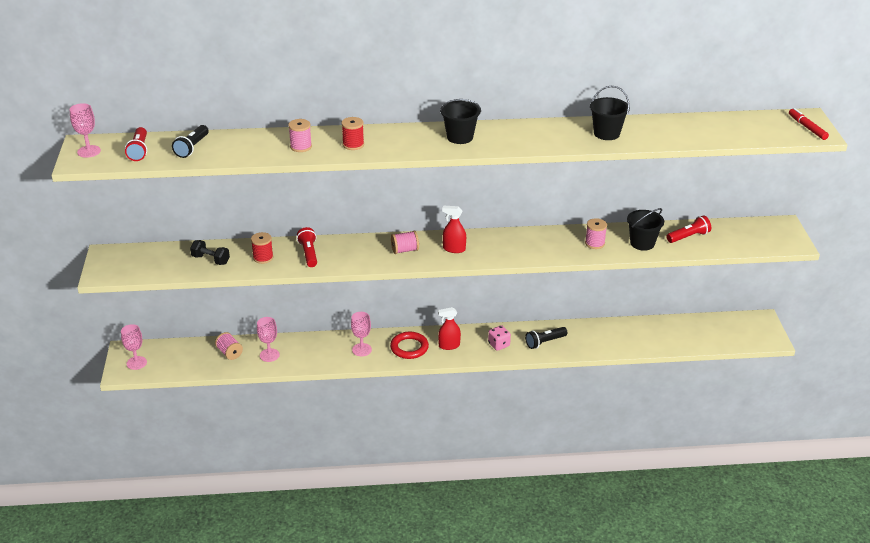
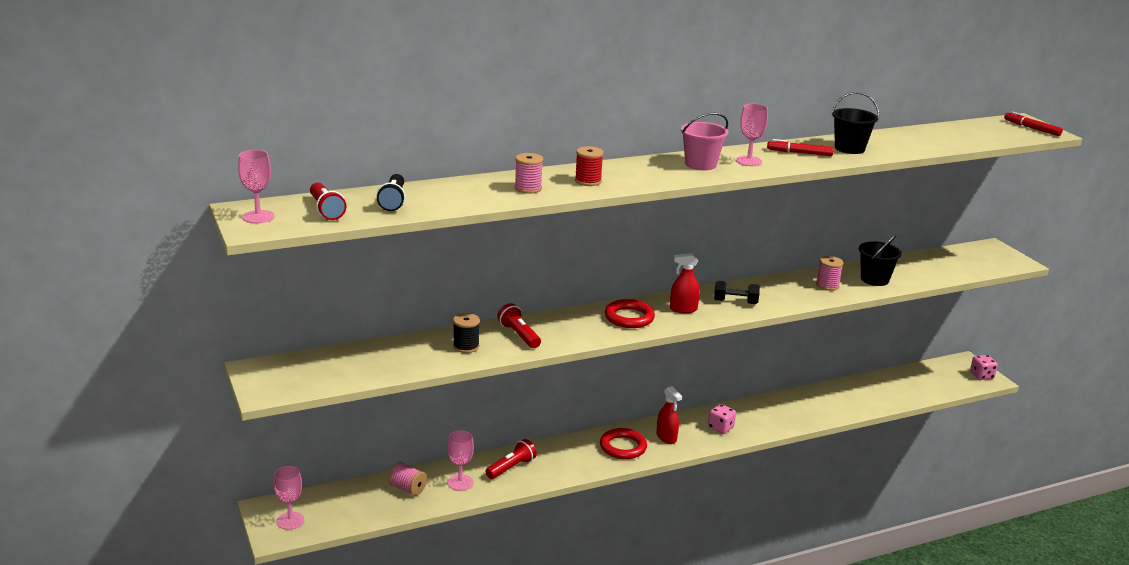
camera: 20 degrees left, 10 degrees down
(210, 260) = (401, 357): black dumbbell -> black dumbbell (735, 302)
(263, 258) = (466, 346): red spool -> black spool
(362, 350) = (569, 458): pink goblet -> pink goblet (749, 161)
(404, 250) = (629, 317): pink spool -> red ring
(449, 345) = (666, 437): red spray bottle -> red spray bottle turned 90 degrees counterclockwise
(460, 137) = (700, 164): black bucket -> pink bucket
(544, 342) = (768, 417): black flashlight -> none
(556, 134) = (799, 153): none -> red marker
(688, 237) = (914, 268): red flashlight -> red flashlight (511, 467)
(766, 335) = (981, 376): none -> pink dice

